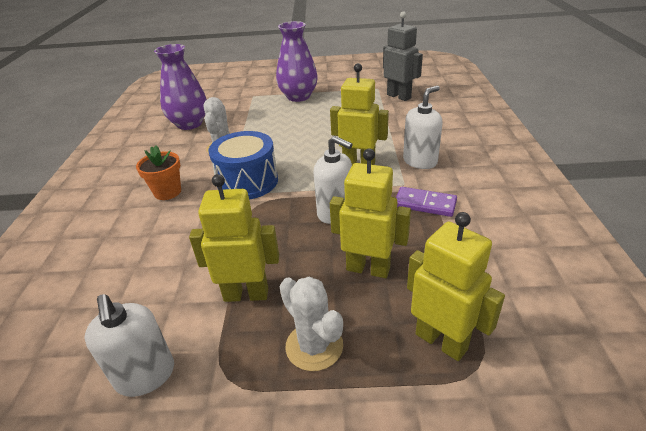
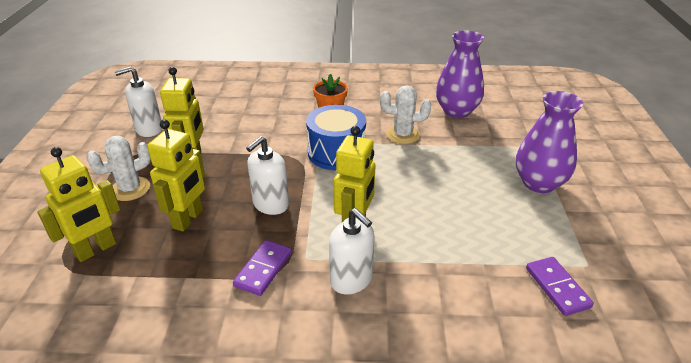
camera: 90 degrees right, 0 degrees up
(399, 96) = (557, 287): grey robot -> purple domino

